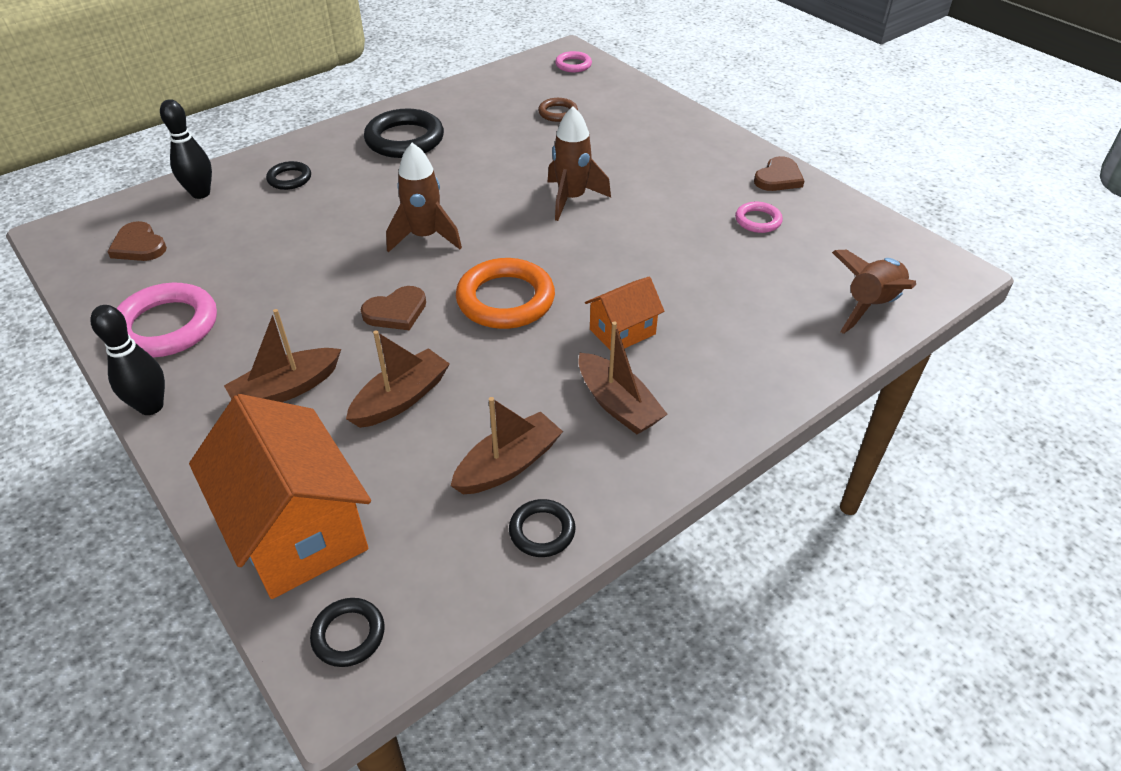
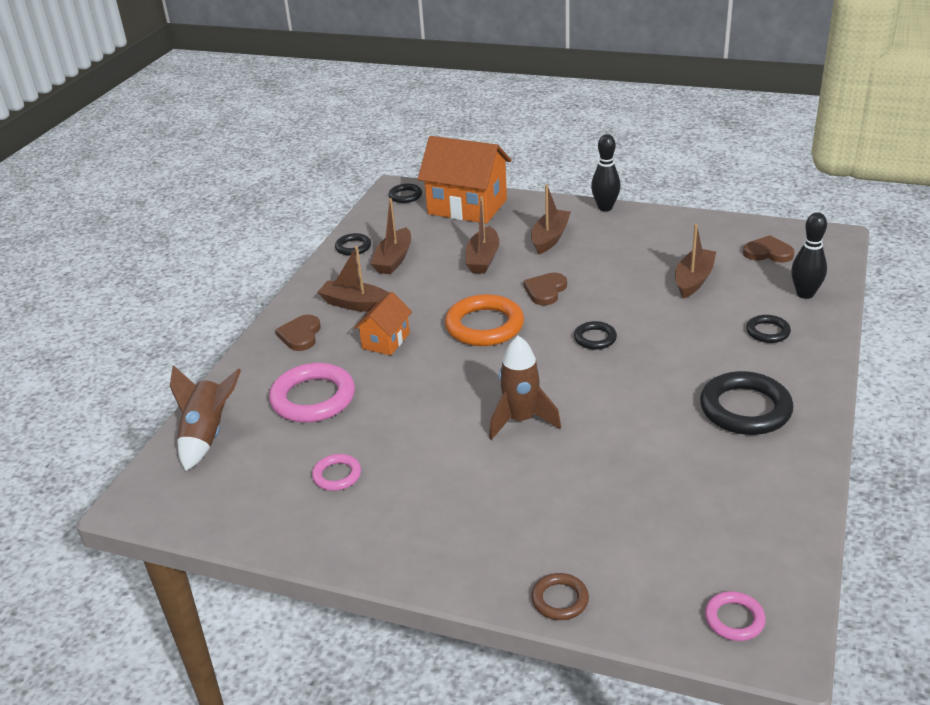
camera: 150 degrees right, 10 degrees down
(166, 326) = (664, 231): pink ring -> pink ring (313, 398)
(252, 251) = (693, 280): none -> brown boat
(425, 237) = (595, 338): brown rocket -> black ring
(558, 113) = (651, 518): brown ring -> brown ring (560, 600)
(778, 178) = (342, 540): brown heart -> brown heart (300, 335)

